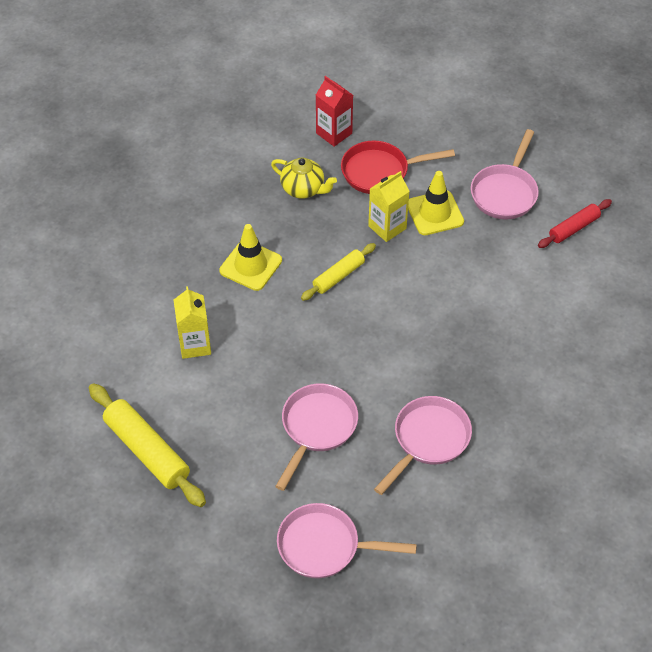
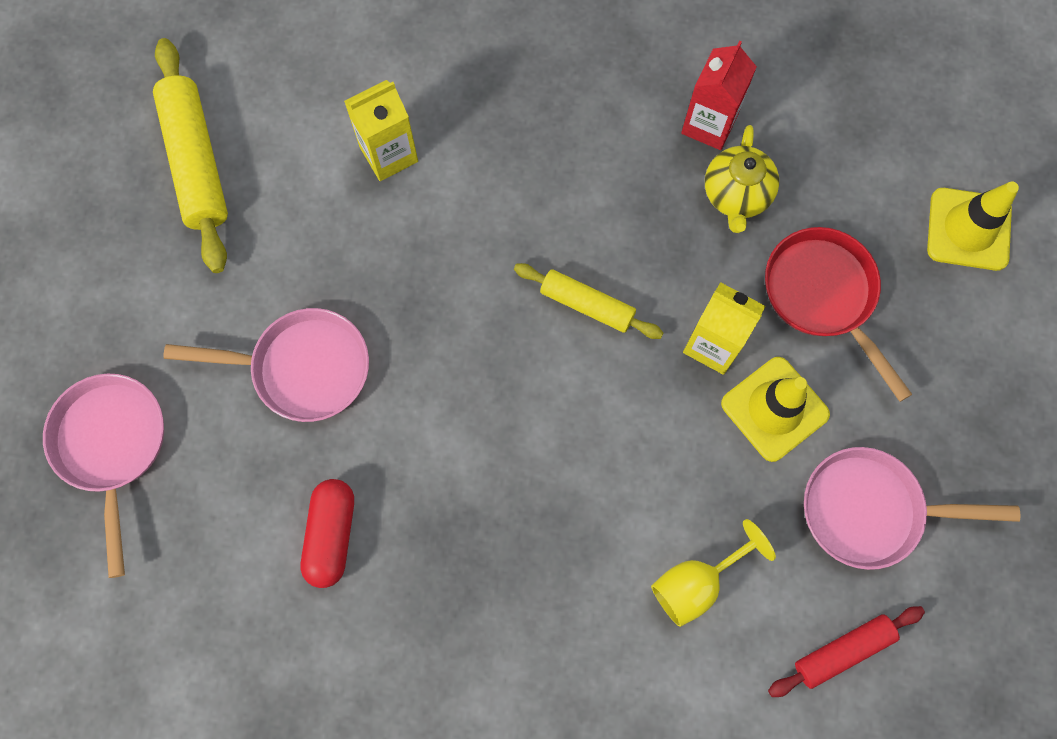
camera: 70 degrees right, 20 degrees up
(147, 451) = (196, 162): yellow rolling pin -> yellow rolling pin turned 45 degrees counterclockwise
(250, 265) = (557, 175): yellow traffic cone -> yellow traffic cone (968, 229)
(334, 133) = (872, 200): red carton -> red carton (709, 124)
(428, 440) = (332, 535): pink pan -> red capsule
(517, 277) = (696, 583): none -> yellow goblet
(574, 228) = (842, 651): red rolling pin -> red rolling pin turned 60 degrees counterclockwise

